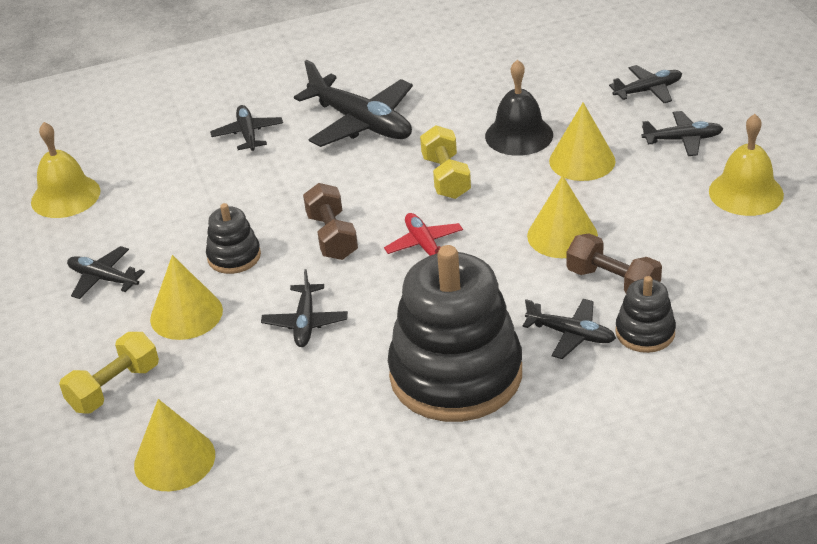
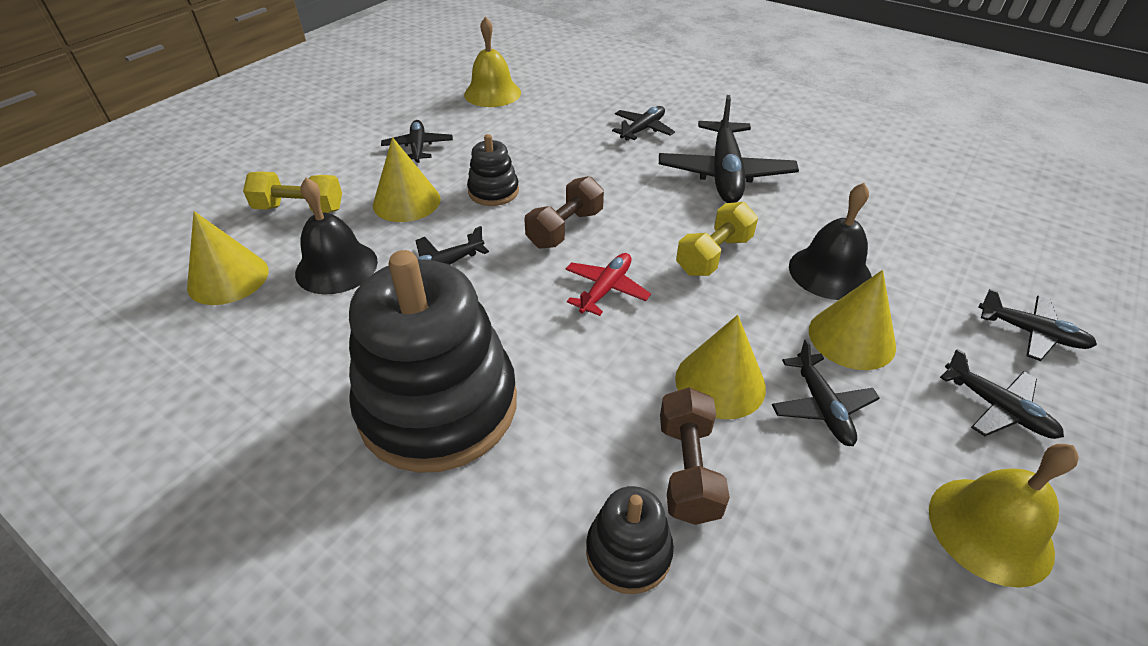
camera: 50 degrees right, 5 degrees up
(234, 385) = (336, 267): none -> black bell
(571, 334) = (569, 475): black plane -> black plane (821, 407)

